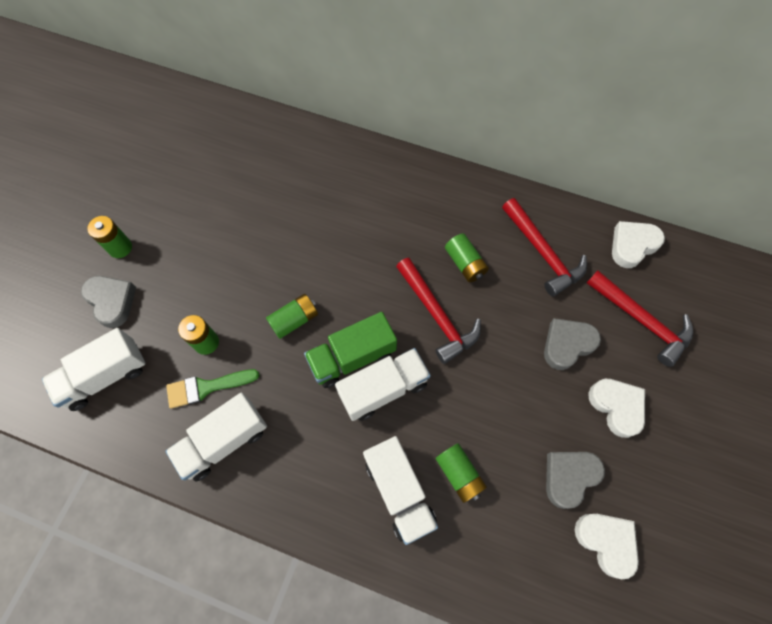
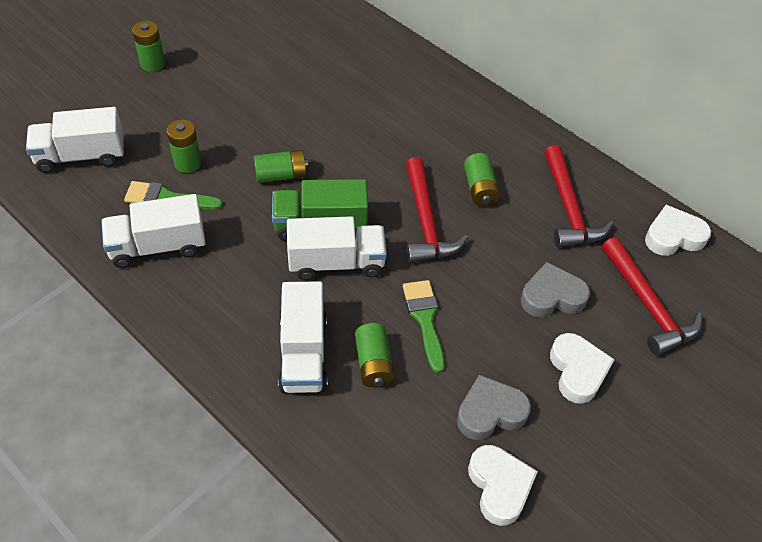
camera: 20 degrees right, 15 degrees down
(112, 301) = (121, 102): grey heart -> none
(480, 412) = (425, 319): none -> green brush

